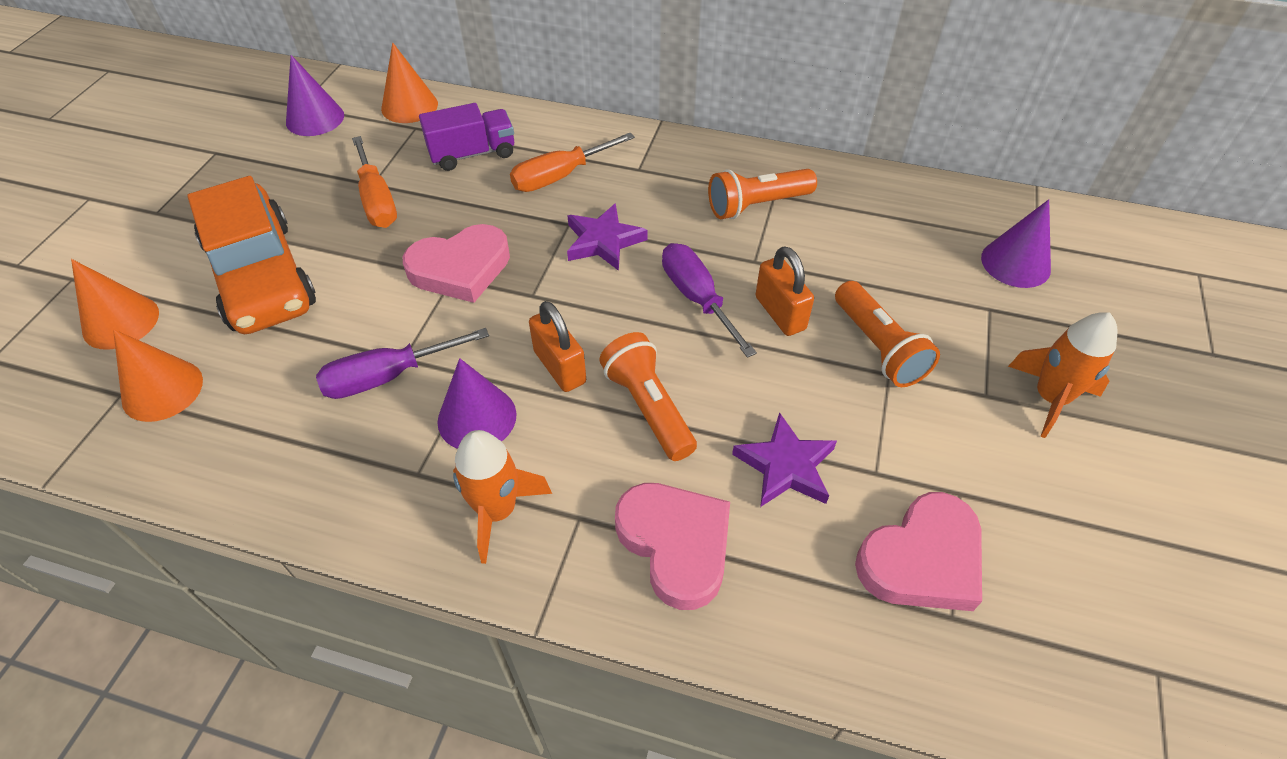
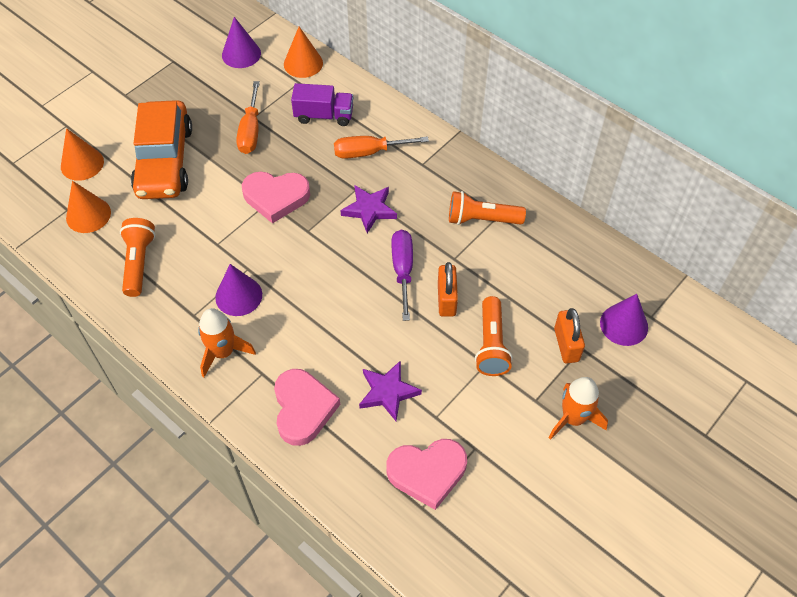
camera: 25 degrees right, 5 degrees up
(388, 376) = (204, 252): purple screwdriver -> none
(559, 367) = (298, 283): orange padlock -> orange padlock (566, 345)
(648, 407) = (333, 327): orange flashlight -> orange flashlight (139, 262)

